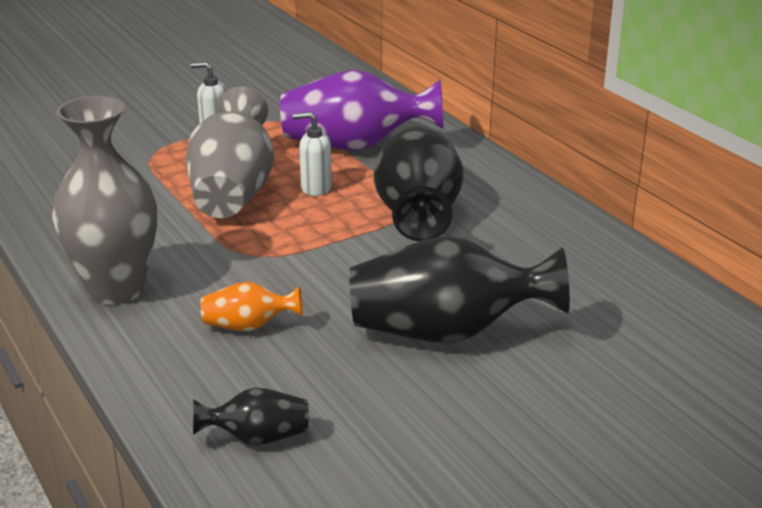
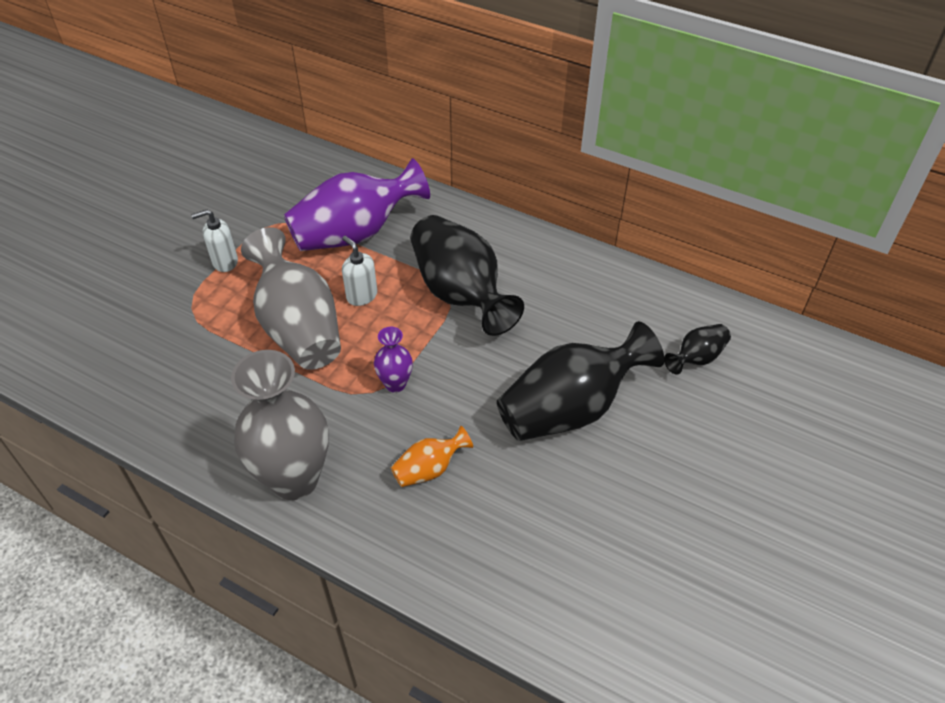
camera: 30 degrees left, 20 degrees up
(257, 438) = (521, 574): black vase -> black vase (697, 358)
(281, 257) = (395, 384): none -> purple vase
(315, 188) = (361, 296): white soap dispenser -> white soap dispenser turned 75 degrees clockwise

